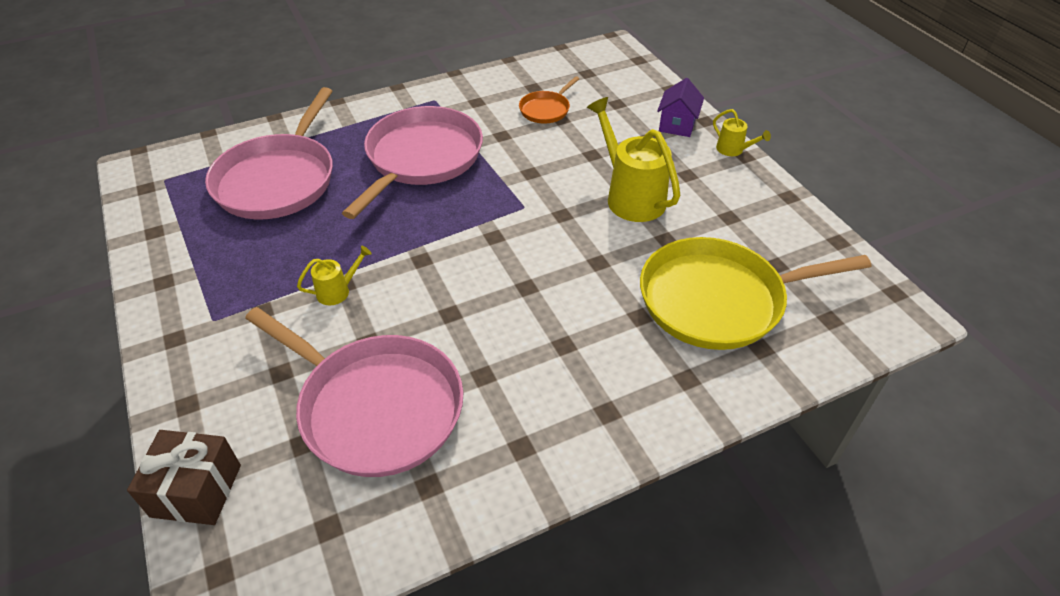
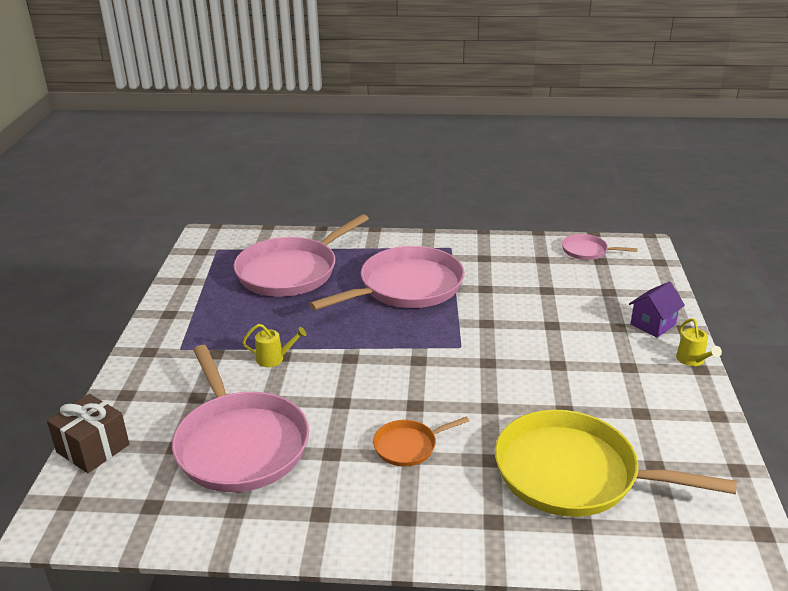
camera: 30 degrees right, 15 degrees down
(546, 109) = (539, 279): orange pan -> orange pan (408, 446)
(567, 66) = (587, 251): none -> pink pan
(630, 196) = (559, 367): yellow watering can -> none

